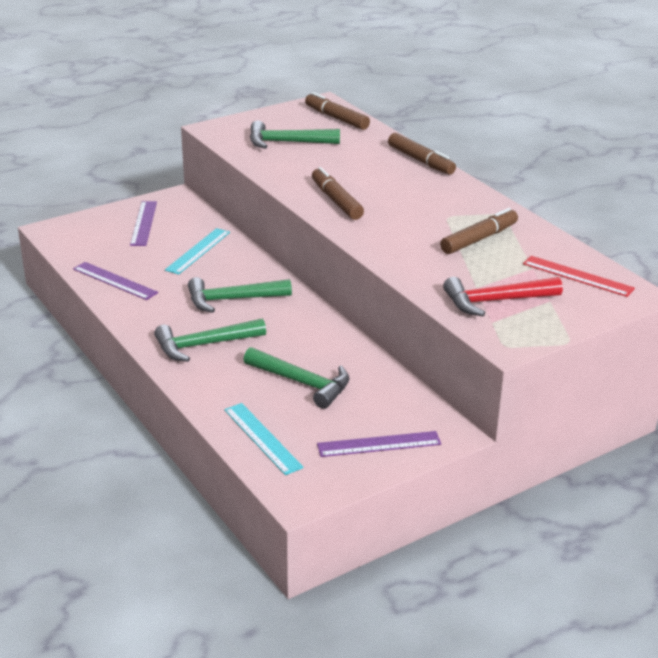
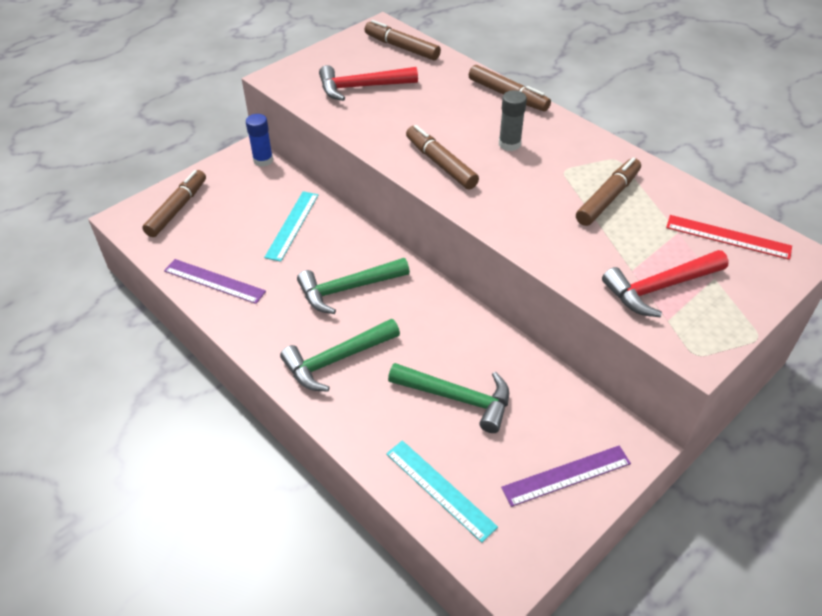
camera: 10 degrees left, 15 degrees up
(98, 228) = (177, 209): none -> brown marker
(144, 223) = (224, 195): purple ruler -> none
(188, 203) = (263, 160): none -> blue glue stick
(287, 142) = (361, 87): green hammer -> red hammer
(406, 194) = (509, 144): none -> grey glue stick

